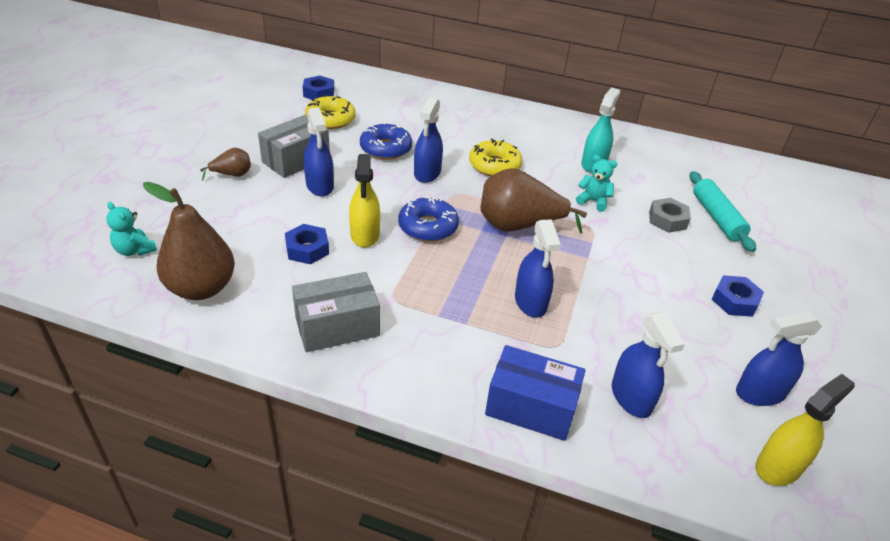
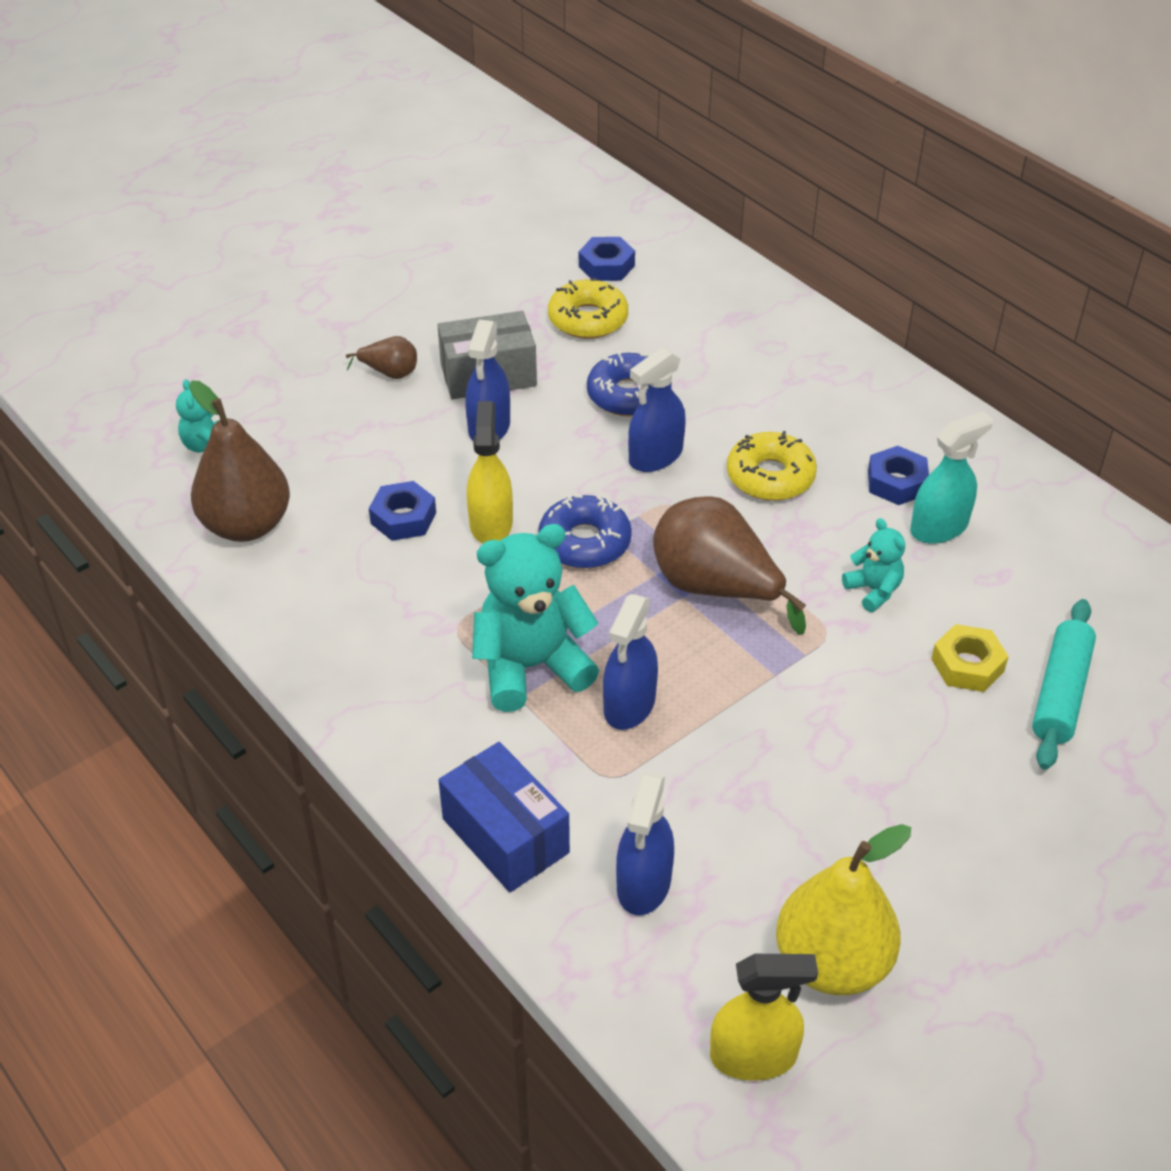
camera: 35 degrees right, 5 degrees up
(337, 327) = (361, 637): grey box -> none
(365, 235) = (491, 524): yellow spray bottle -> yellow spray bottle turned 150 degrees clockwise
(458, 303) = (531, 667): none -> turquoise teddy bear
(667, 220) = (967, 665): grey nut -> yellow nut
(734, 301) = (939, 829): blue nut -> blue nut (896, 482)
(760, 393) = (832, 963): blue spray bottle -> yellow pear

